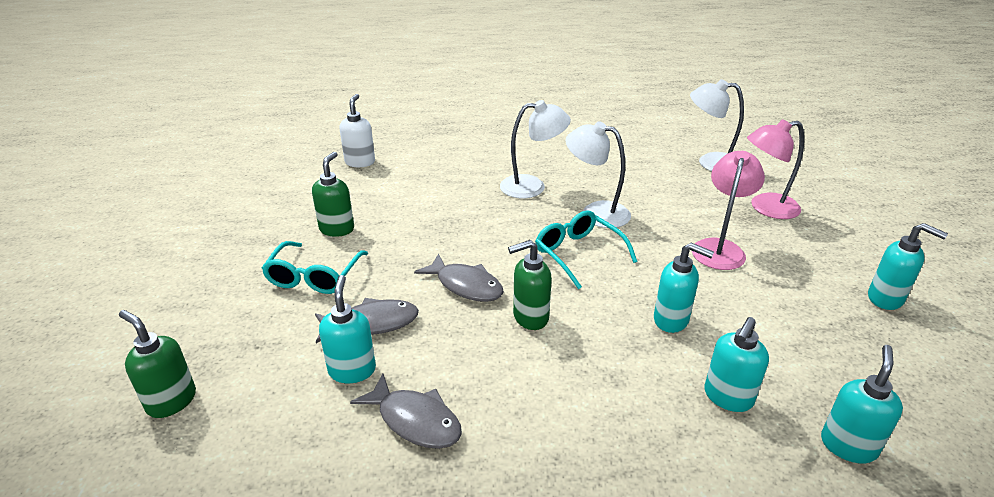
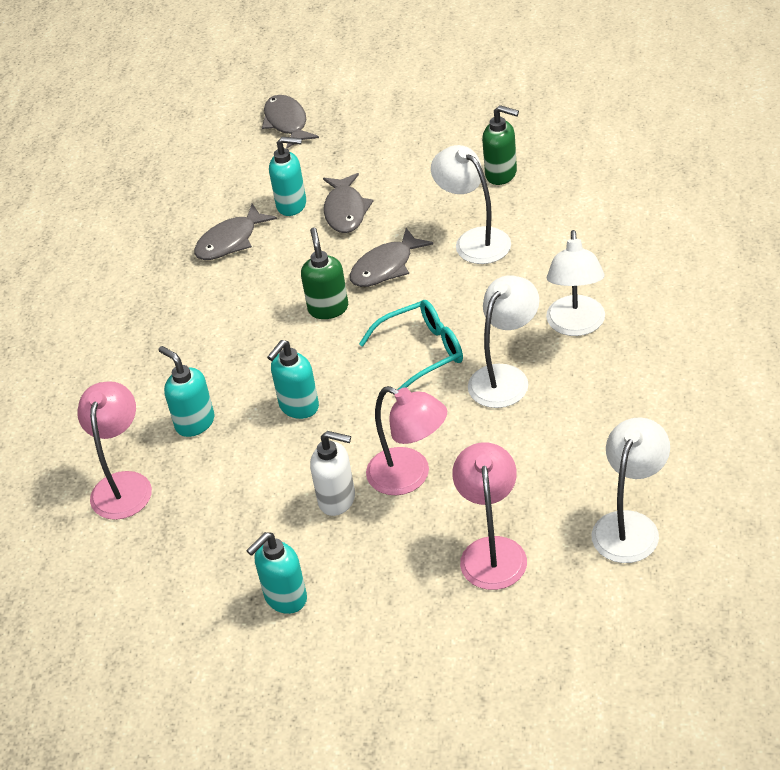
camera: 105 degrees right, 10 degrees up
(171, 401) = (287, 123): green soap dispenser -> grey fish
(314, 277) = (421, 169): turquoise glasses -> none
(360, 162) = (654, 176): white soap dispenser -> white soap dispenser (337, 500)
(429, 237) = (474, 240): none -> white lamp
(848, 445) = (123, 484): turquoise soap dispenser -> pink lamp

